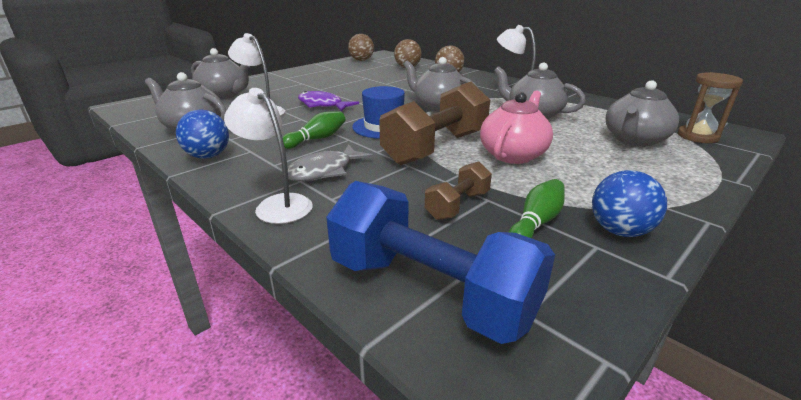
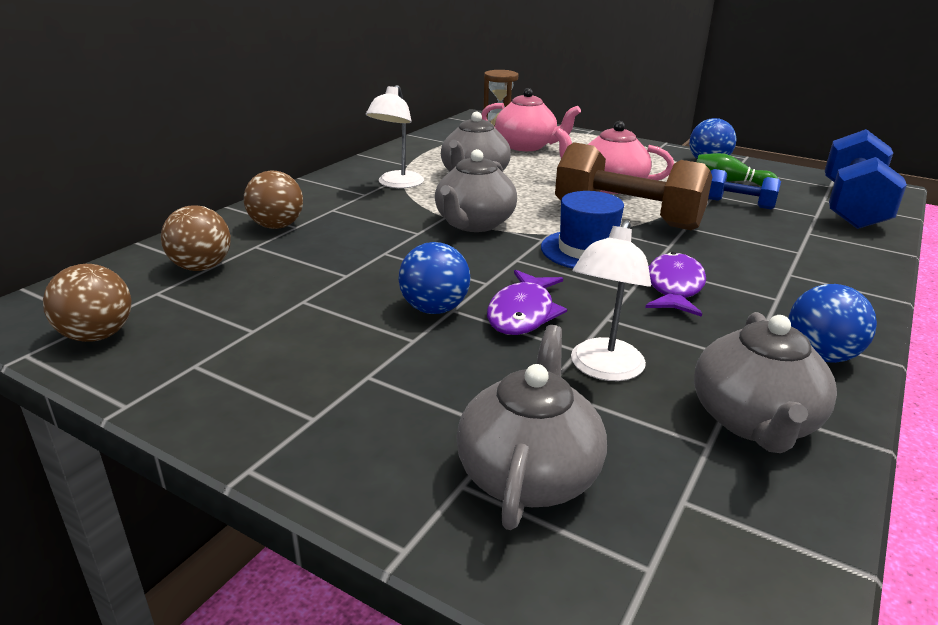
camera: 105 degrees left, 0 degrees up
(277, 204) = (846, 274): white lamp -> none
(317, 139) = (673, 287): green bowling pin -> purple fish
(324, 171) = (753, 265): grey fish -> none
(341, 93) = (434, 309): none -> blue ball
(457, 205) = (738, 204): brown dumbbell -> blue dumbbell
(634, 140) = (526, 146): grey teapot -> pink teapot

